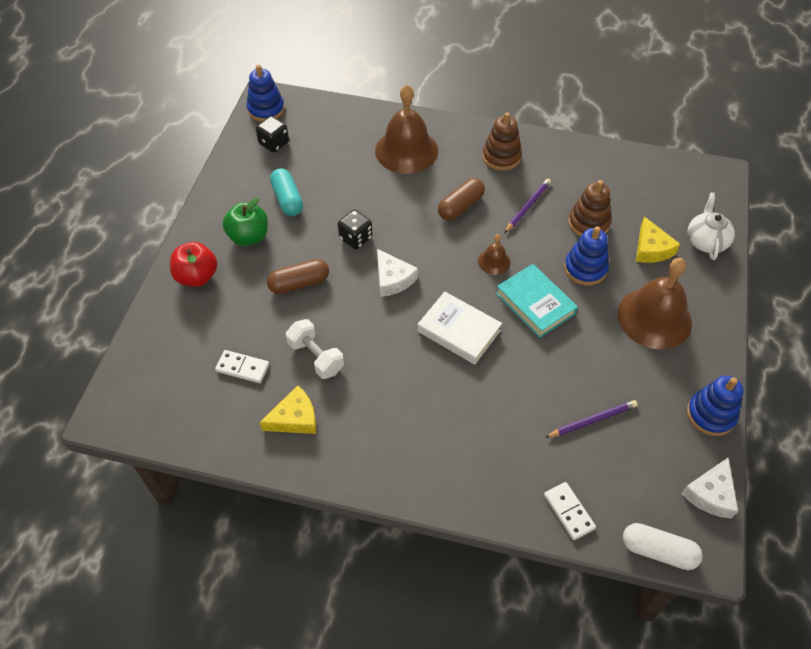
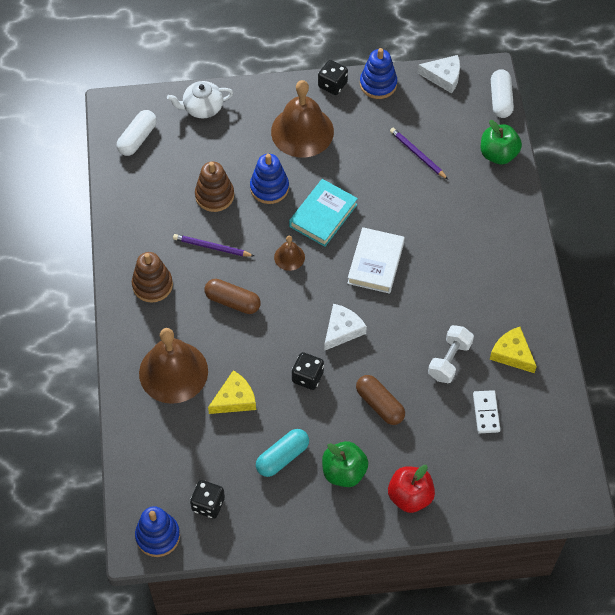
camera: 110 degrees left, 5 degrees up
(568, 512) = (498, 154): white domino -> green apple
(651, 248) = (226, 145): yellow cheese -> yellow cheese (234, 399)
(676, 183) = (137, 138): none -> white capsule
(718, 367) = (332, 85): none -> black dice

